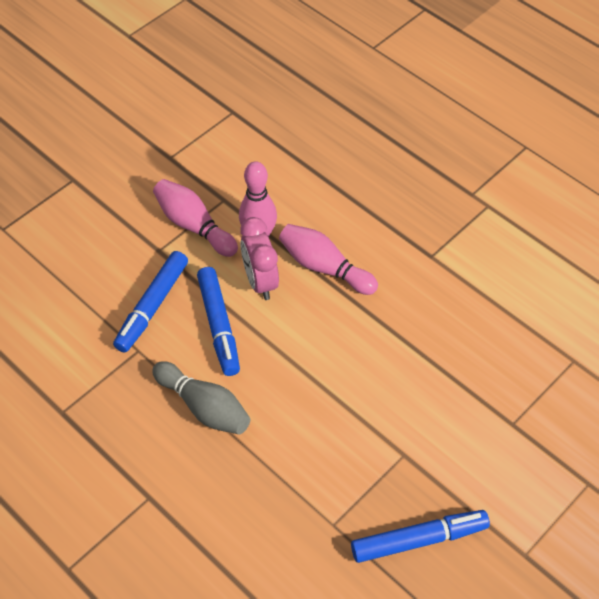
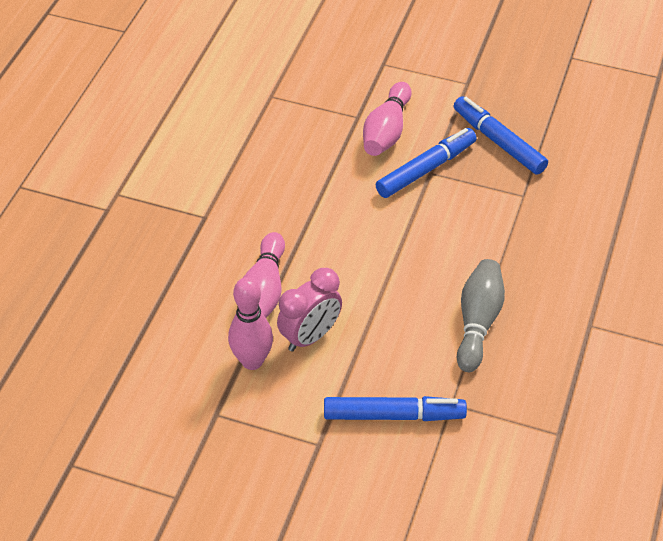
camera: 115 degrees left, 5 degrees down
(194, 226) = (268, 425): pink bowling pin -> pink bowling pin (386, 131)
(219, 326) = (382, 349): blue marker -> blue marker (426, 169)

